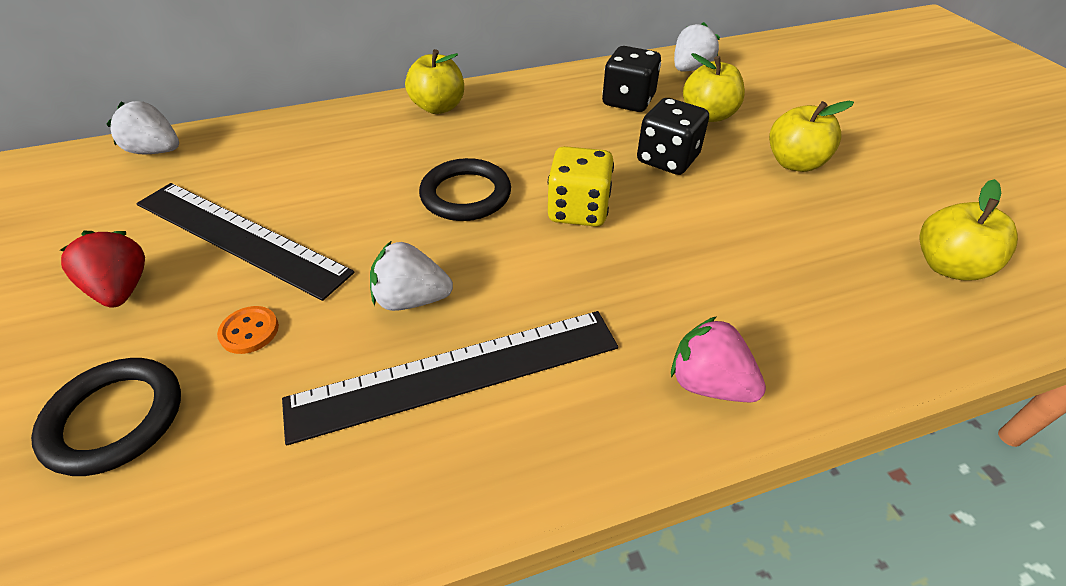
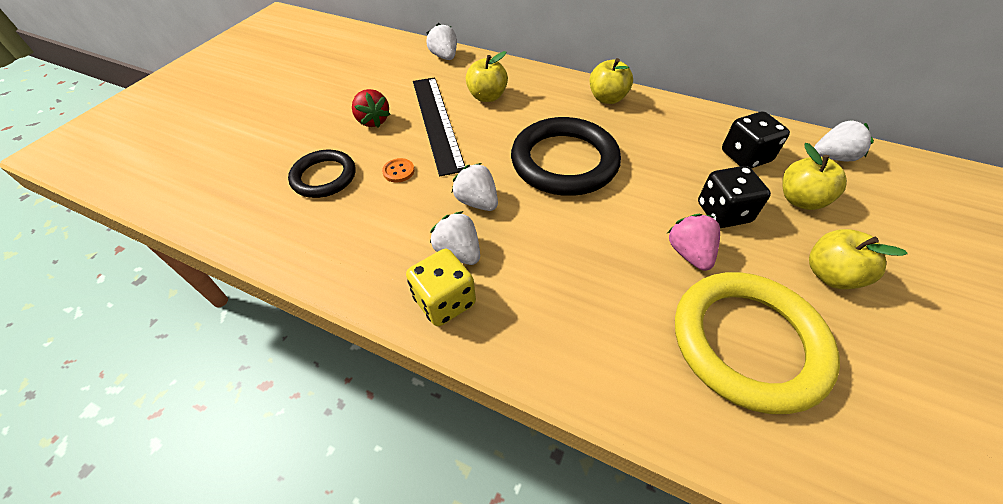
camera: 45 degrees right, 5 degrees up
(122, 289) = (373, 121): red strawberry -> red strawberry turned 135 degrees clockwise
(456, 373) = (458, 252): black ruler -> white strawberry
(466, 195) = (564, 161): black ring -> black ring, size x1.69
(578, 210) = (619, 209): yellow dice -> yellow dice (445, 301)
(708, 383) = (576, 357): pink strawberry -> pink strawberry (689, 253)
(810, 258) = (747, 342): none -> yellow ring
(948, 266) = (867, 432): yellow apple -> yellow apple (487, 97)

